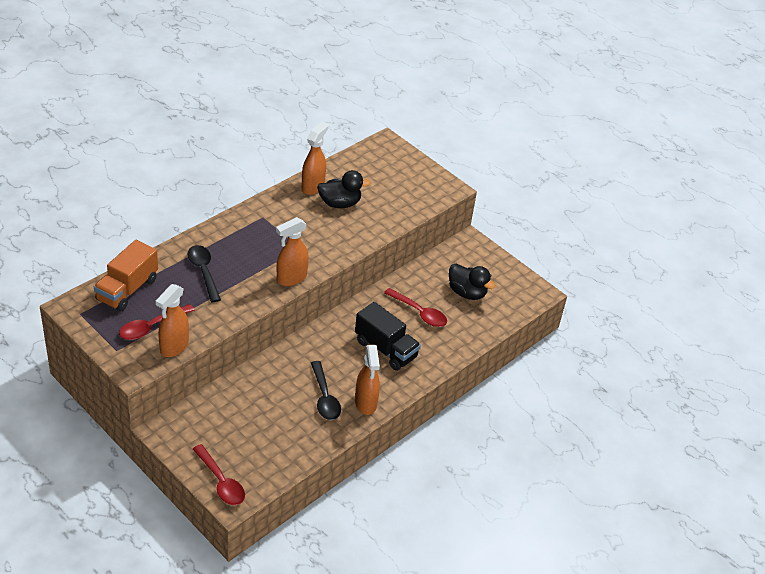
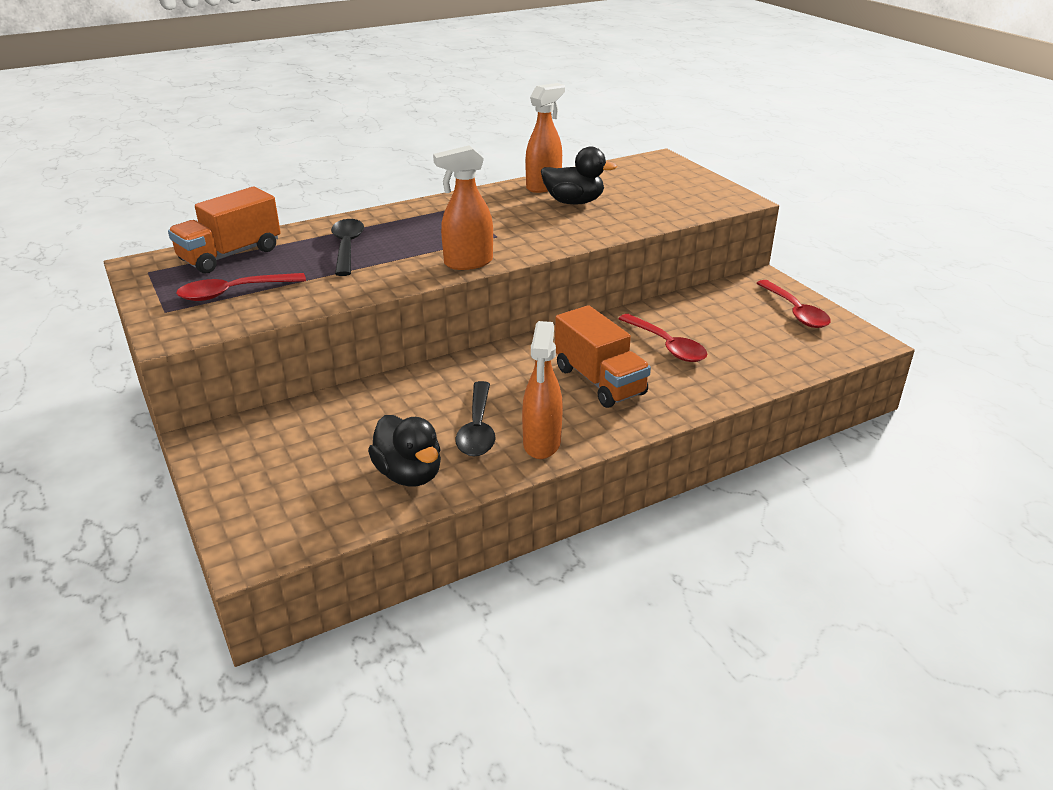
camera: 20 degrees right, 10 degrees down
(174, 347) = (249, 316): orange spray bottle -> none
(221, 482) = (249, 521): red spoon -> red spoon (795, 312)
(385, 349) = (599, 381): black truck -> orange truck
(467, 293) = (748, 331): black duck -> black duck (409, 474)

